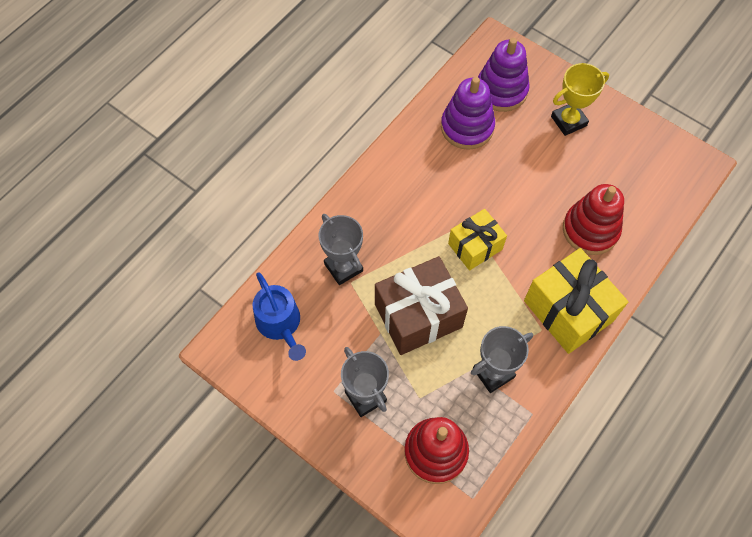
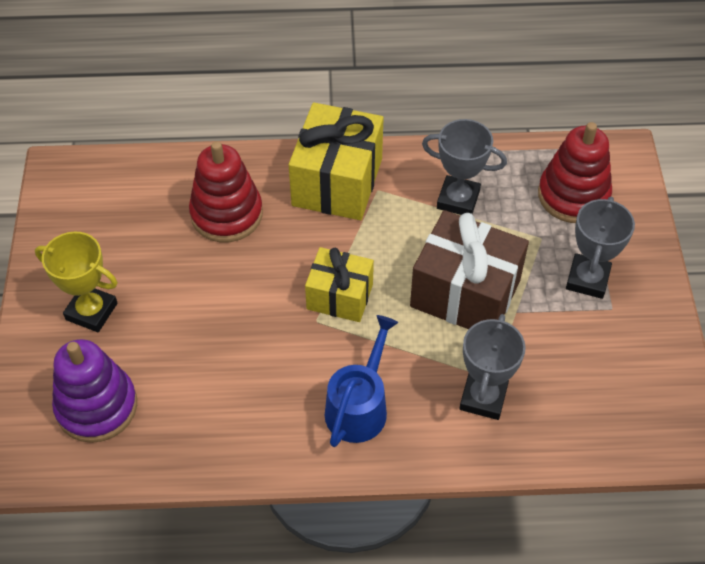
camera: 130 degrees left, 10 degrees down
(280, 324) = (603, 407): blue watering can -> blue watering can (359, 406)
(467, 127) = (185, 406): purple stacking toy -> none

